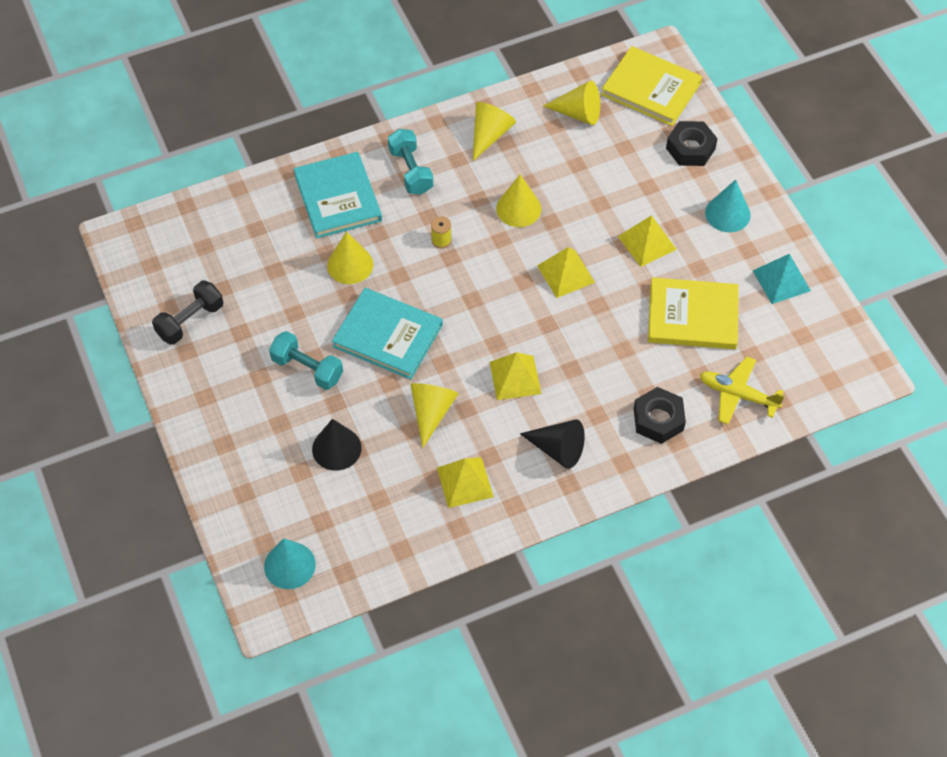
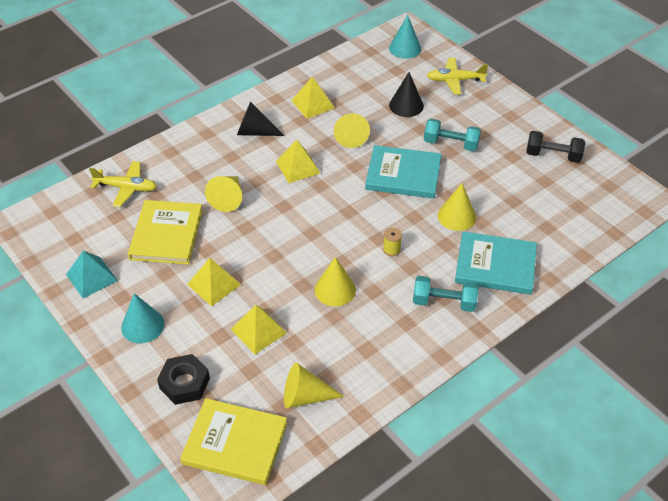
camera: 165 degrees right, 10 degrees down
(190, 321) = (553, 156): black dumbbell -> black dumbbell turned 75 degrees clockwise
(247, 479) = (455, 80): none -> yellow plane
(337, 197) = (495, 265): turquoise book -> turquoise book turned 45 degrees counterclockwise
(410, 171) = (444, 302): turquoise dumbbell -> turquoise dumbbell turned 45 degrees counterclockwise
(489, 134) = (385, 353): yellow cone -> yellow cone (228, 198)
(566, 274) = (278, 245): yellow pyramid -> yellow pyramid (258, 331)
(658, 419) = (185, 162): black nut -> none
(692, 316) = (167, 234): yellow book -> yellow book turned 75 degrees counterclockwise

